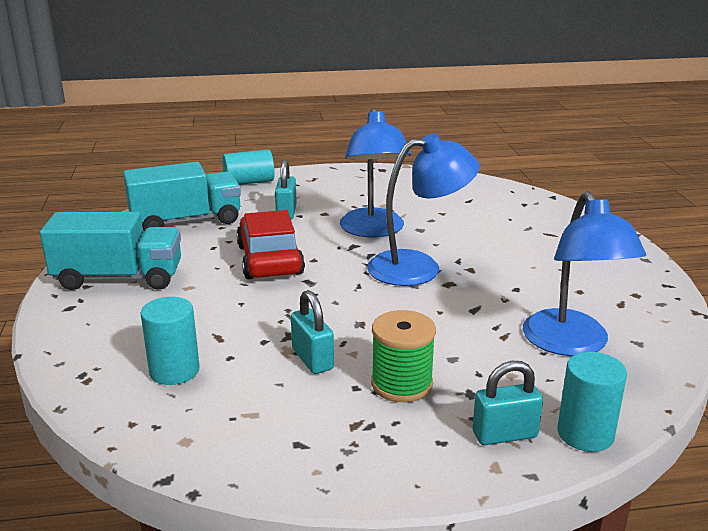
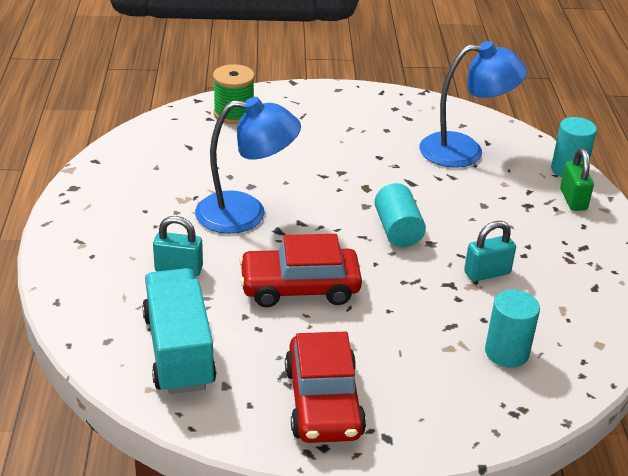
camera: 85 degrees left, 10 degrees up
(119, 278) = (323, 402): turquoise truck -> red car
(249, 182) = (67, 294): turquoise cylinder -> turquoise cylinder (398, 230)
(401, 384) = (519, 233): green spool -> green spool (234, 114)
(419, 267) = (333, 198): blue lamp -> none
(504, 434) = (573, 199): turquoise padlock -> green padlock

